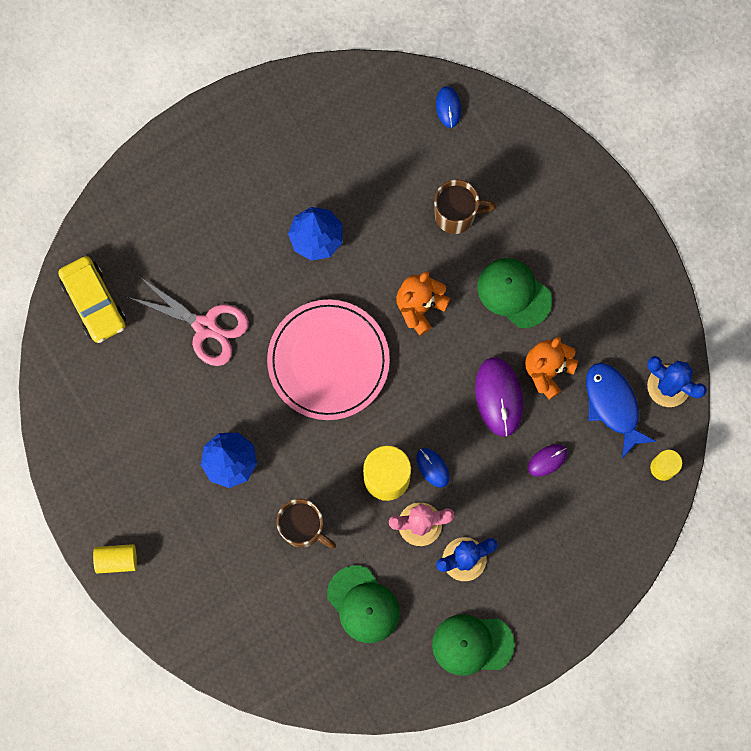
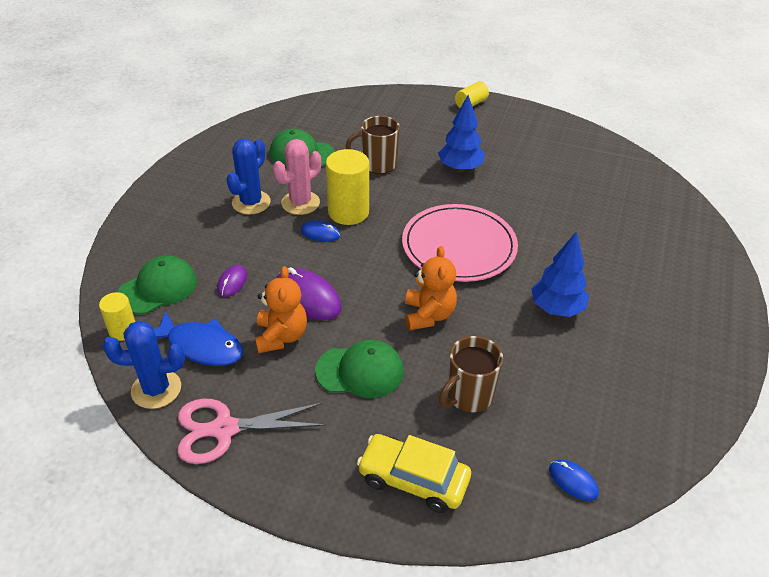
camera: 140 degrees right, 35 degrees down
(94, 302) = (643, 190): yellow car -> yellow car (413, 480)
(205, 326) = (561, 217): pink scissors -> pink scissors (224, 429)
(472, 644) = (208, 170): green cap -> green cap (158, 288)

